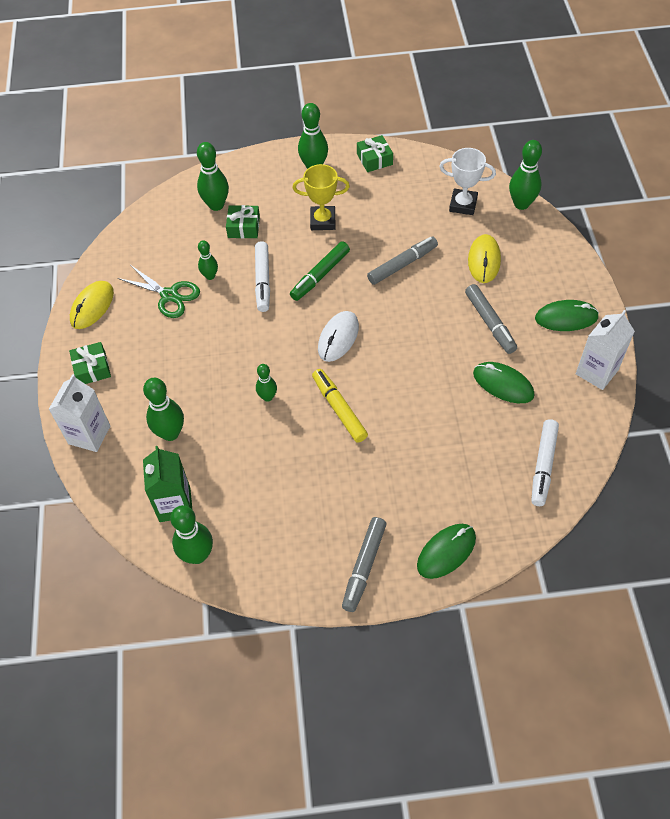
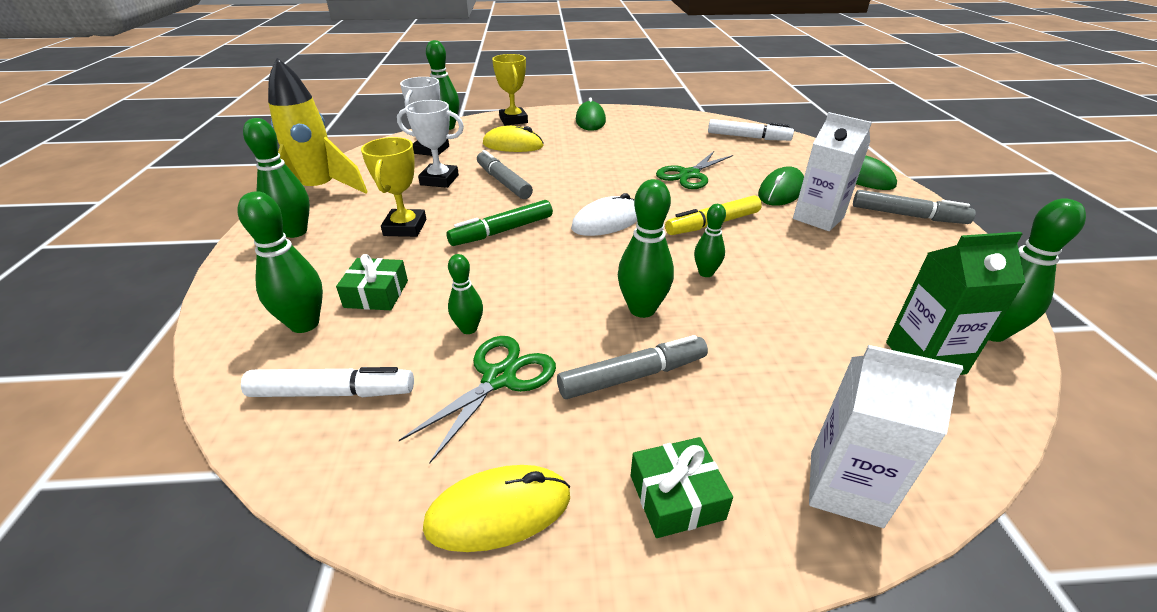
camera: 90 degrees left, 20 degrees down
(92, 306) = (499, 511): yellow mouse -> yellow mouse turned 45 degrees counterclockwise
(170, 433) = (797, 367): green bowling pin -> green bowling pin (642, 309)
(263, 281) = (496, 276): white marker -> white marker (333, 392)
(320, 275) = (502, 231): green marker -> green marker turned 105 degrees clockwise
(338, 338) = (607, 222): white mouse -> white mouse turned 60 degrees counterclockwise
(374, 159) = (320, 191): green gift -> yellow rocket
(401, 223) = (439, 180): none -> white trophy
(433, 400) = (689, 175): none -> green scissors
(490, 323) = (592, 147): grey marker -> grey marker (633, 376)
(503, 384) = (665, 146): green mouse -> green mouse (781, 191)
(552, 252) = (513, 120): none -> yellow trophy
(597, 372) = (648, 115): white carton -> white carton (818, 218)

